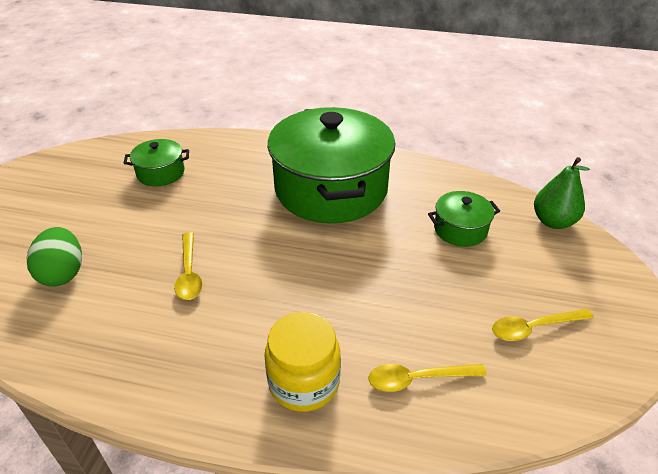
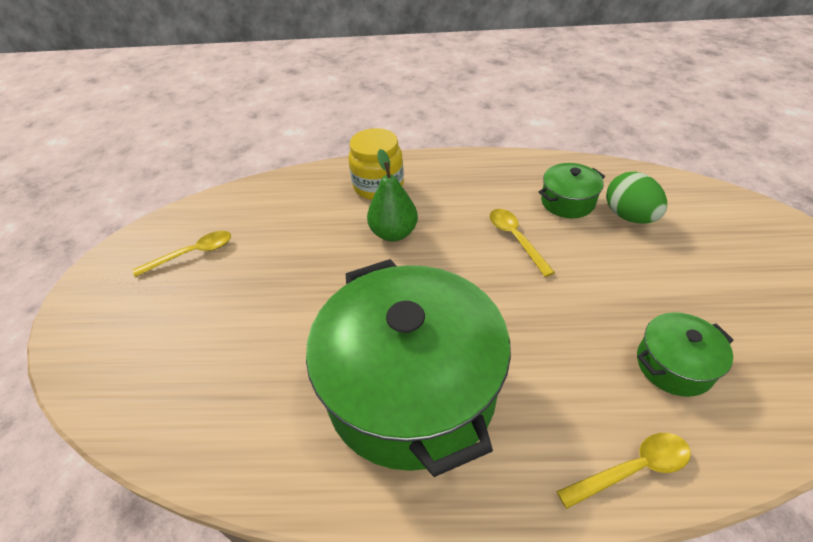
camera: 170 degrees right, 5 degrees up
(418, 379) = (297, 202): yellow spoon -> yellow spoon (632, 469)
(460, 229) = (233, 352): green pot -> green pot (567, 202)
(553, 221) = (102, 393): green pear -> green pear (393, 233)

